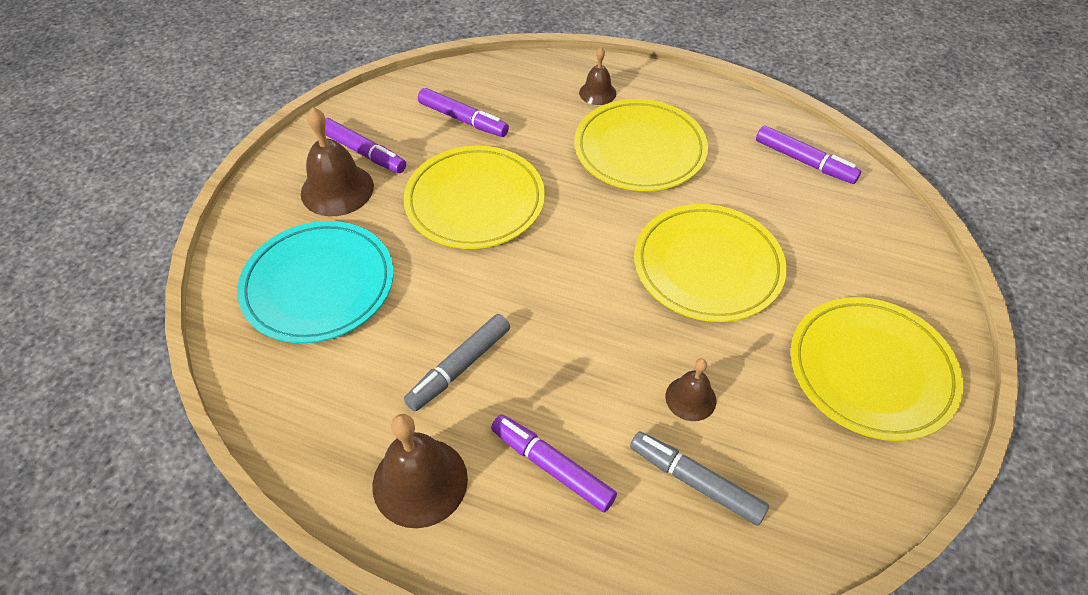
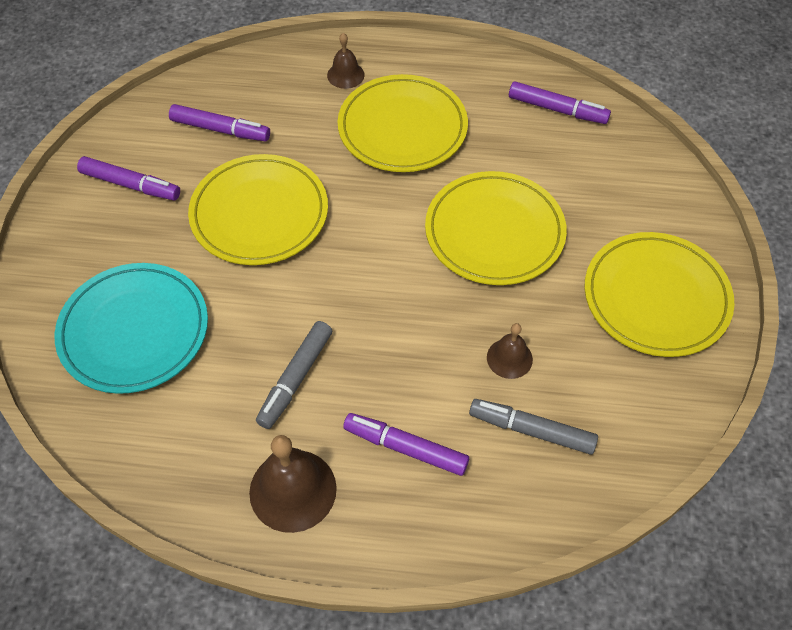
camera: 15 degrees left, 5 degrees up
(337, 189) = (117, 229): brown bell -> none

